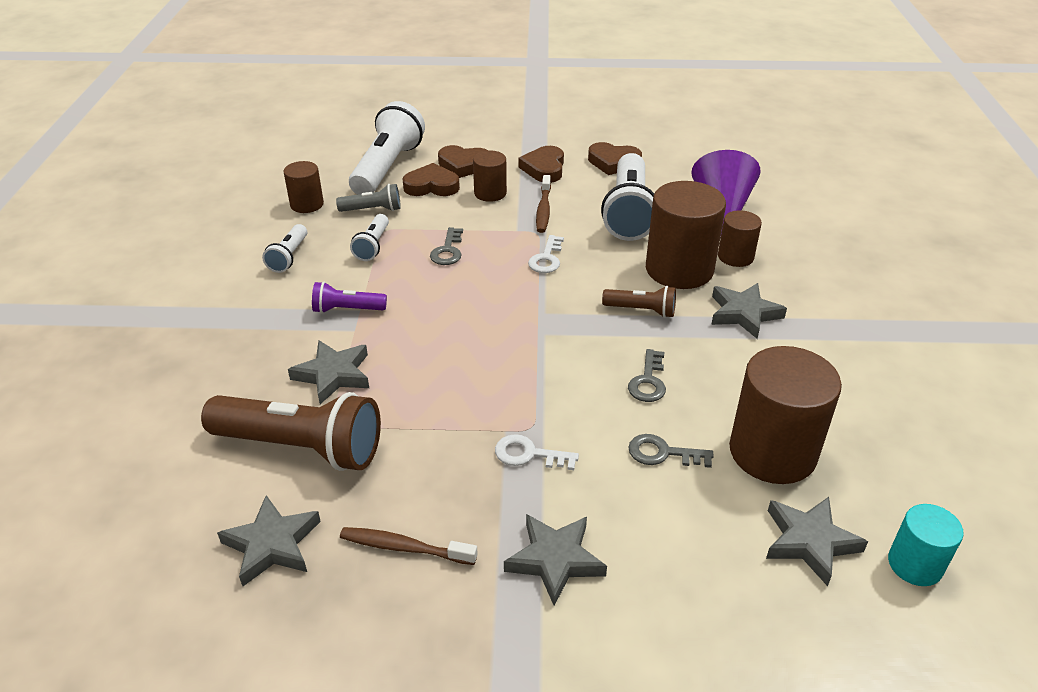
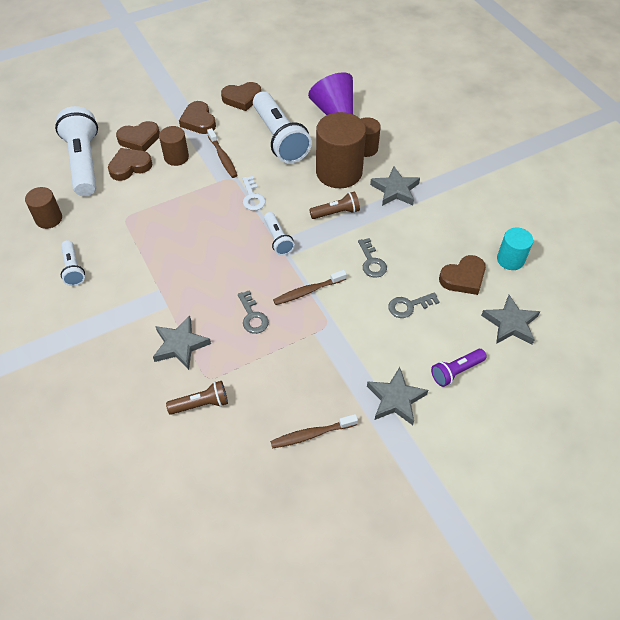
camera: 30 degrees left, 15 degrees up
(272, 544) = (235, 473): grey star -> none
(301, 447) = (201, 404): brown flashlight -> brown flashlight, size x0.50
(347, 309) = (150, 293): purple flashlight -> purple flashlight (456, 371)
(373, 210) = (103, 204): grey flashlight -> none
(373, 246) = (127, 234): white flashlight -> white flashlight (278, 239)
(448, 251) = (182, 217): grey key -> grey key (252, 316)
(529, 454) = (338, 342): white key -> none
(535, 381) = (307, 291): none -> brown toothbrush
(772, 452) = (463, 278): brown cylinder -> brown heart
(915, 564) = (563, 312): turquoise cylinder -> turquoise cylinder (510, 259)

